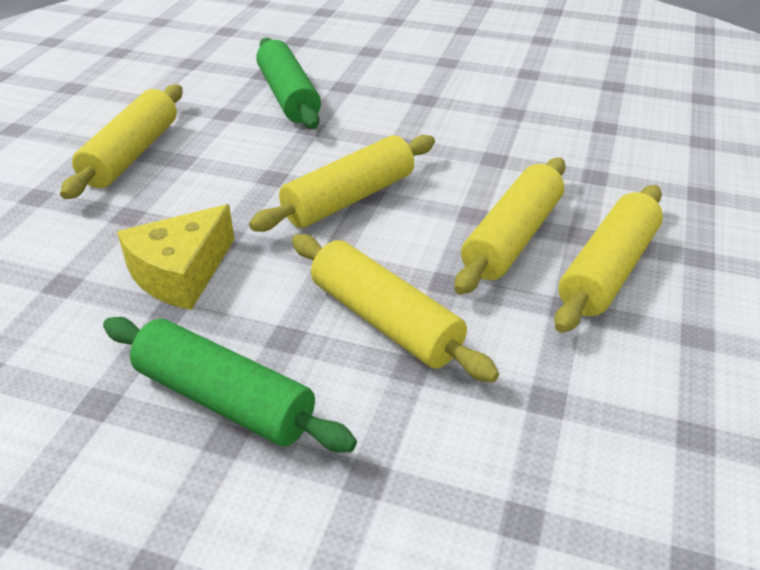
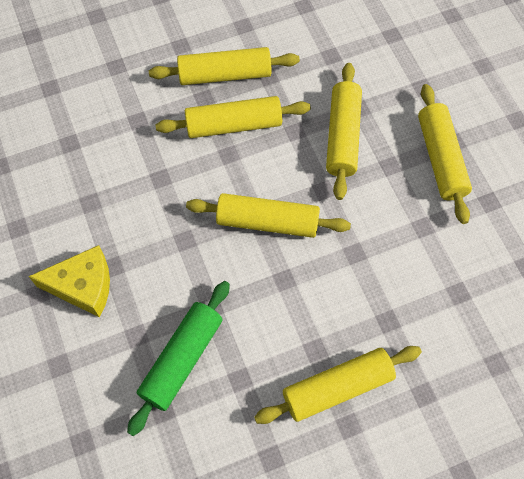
camera: 130 degrees left, 25 degrees up
(180, 273) = (398, 247): yellow cheese -> yellow cheese (83, 286)
(225, 399) = (440, 159): green rolling pin -> yellow rolling pin

